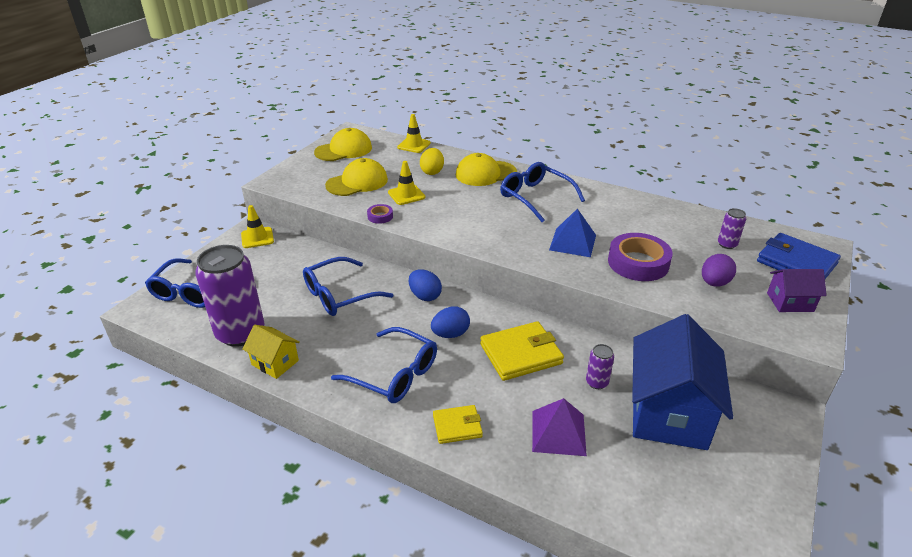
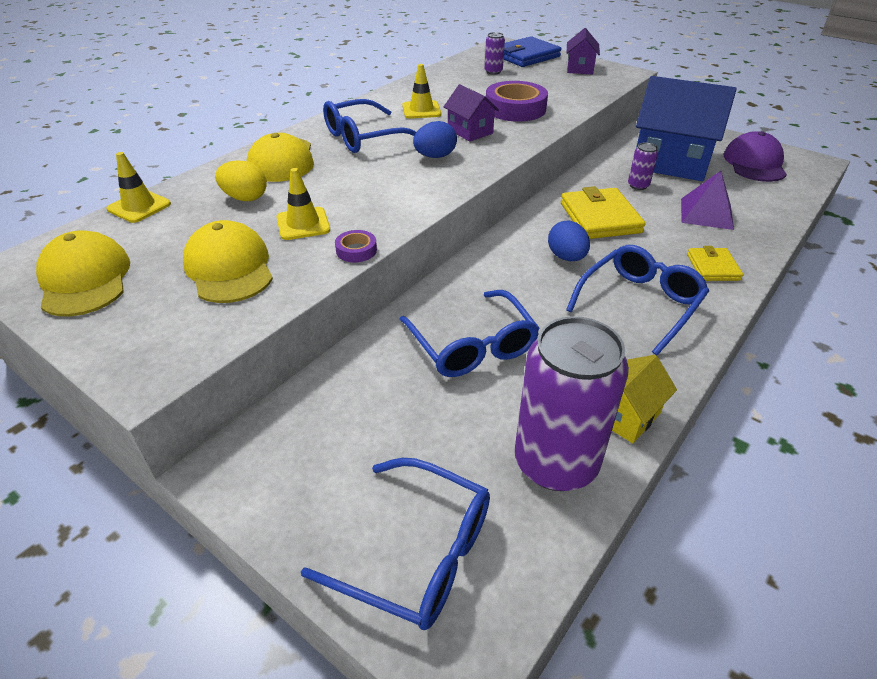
camera: 80 degrees left, 5 degrees up
(257, 238) = (257, 455): yellow traffic cone -> yellow traffic cone (421, 110)
(425, 296) = (489, 269): blue egg -> blue egg (435, 156)
(572, 242) = (470, 131): blue pyramid -> purple house
(713, 497) = (754, 163): none -> purple cap
(714, 283) = (551, 86): purple egg -> none

